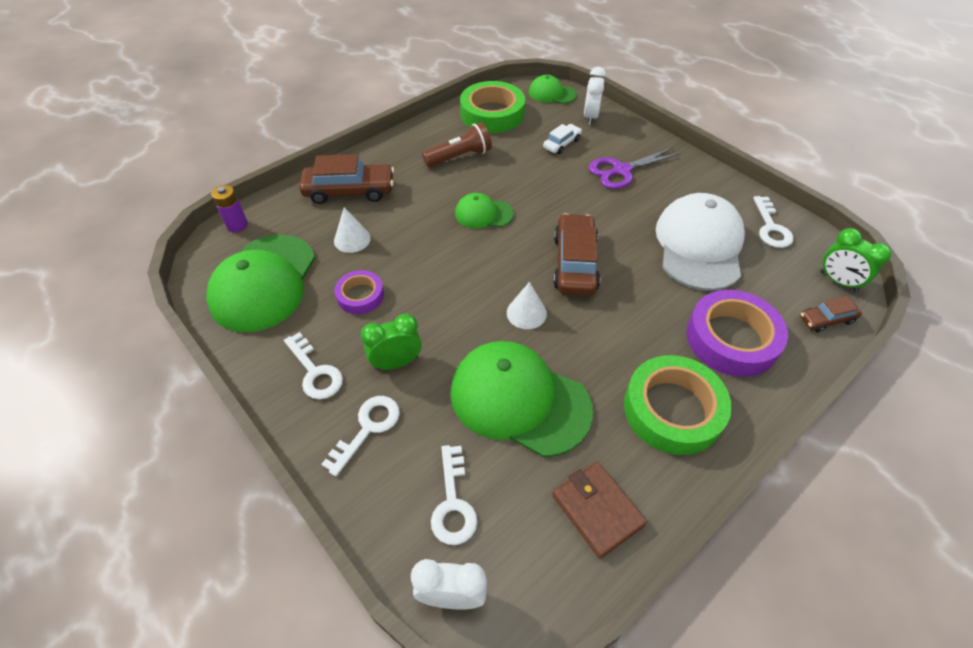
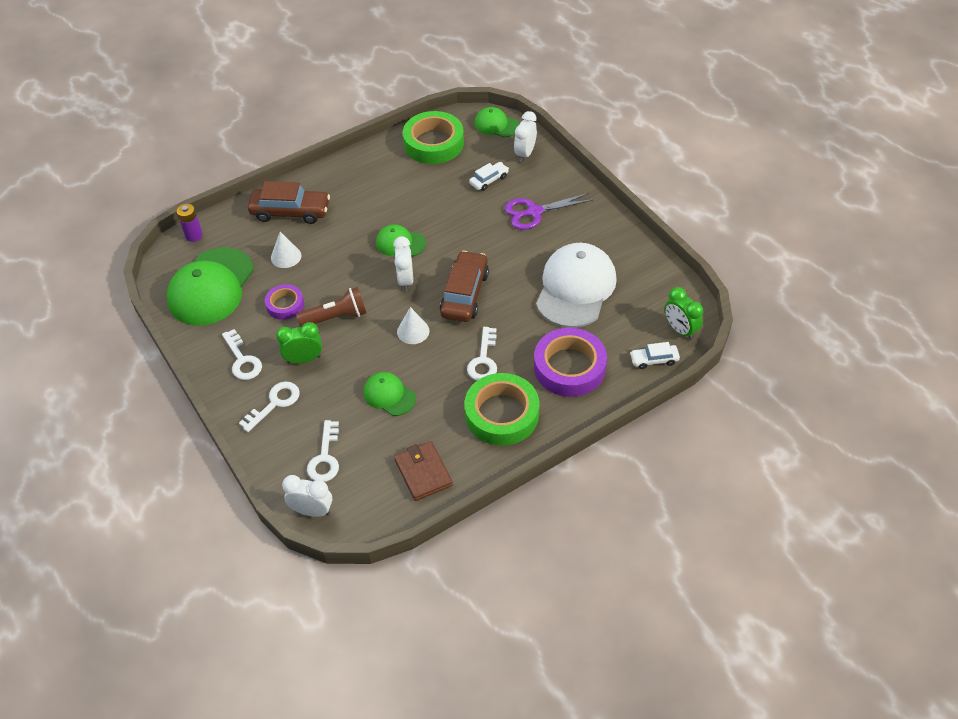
camera: 10 degrees right, 0 degrees up
(460, 157) = (393, 186): brown flashlight -> brown flashlight (336, 317)
(501, 254) = (405, 280): none -> white clock
(519, 400) = (389, 395): green cap -> green cap, size x0.51
(771, 227) = (645, 278): white key -> white key (483, 360)
(826, 319) = (654, 360): brown car -> white car

